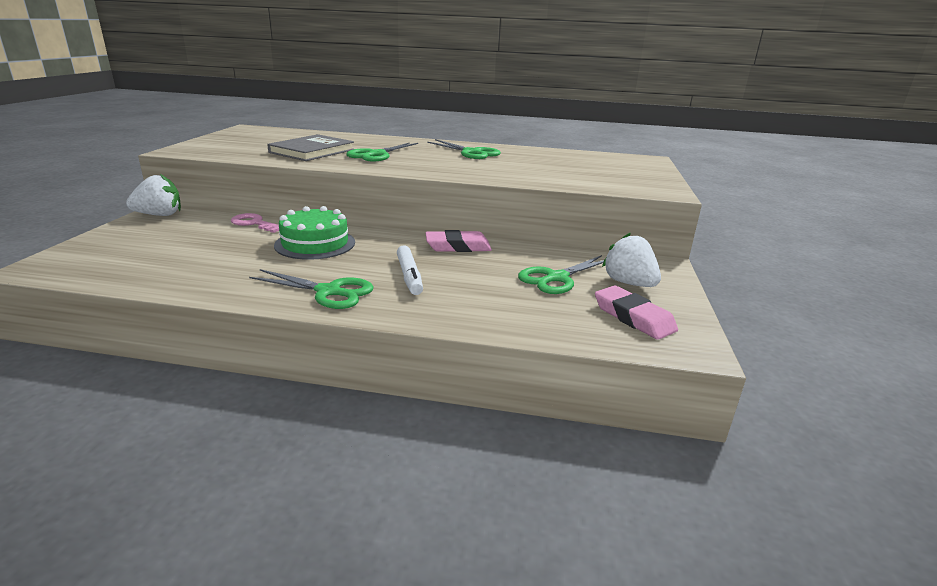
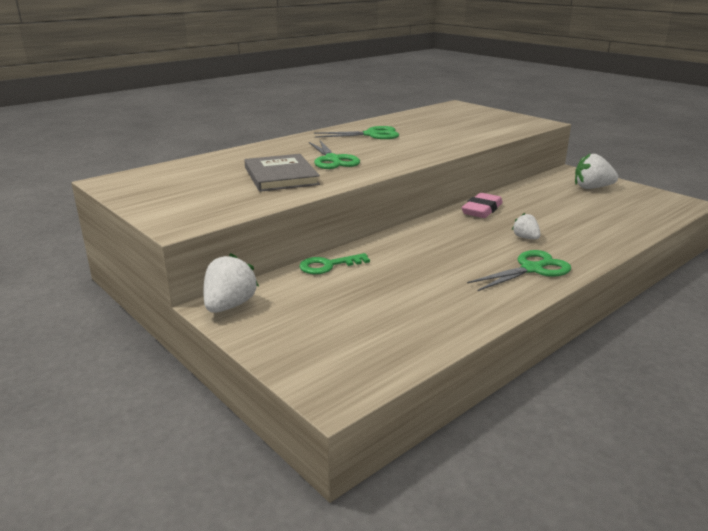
camera: 50 degrees left, 0 degrees up
(254, 223) = (328, 265): pink key -> green key
(315, 244) = (418, 252): green cake -> none
(409, 276) = (525, 238): white marker -> white strawberry
(556, 278) = (568, 201): green scissors -> none
(633, 317) = (640, 202): pink eraser -> none

